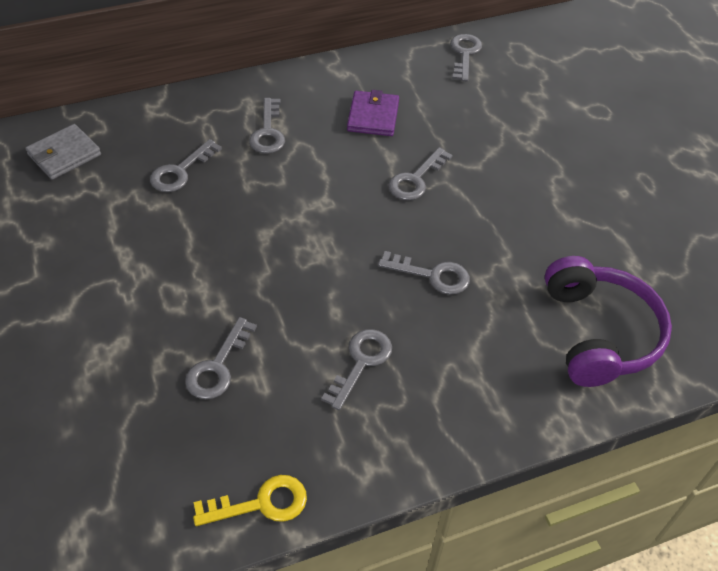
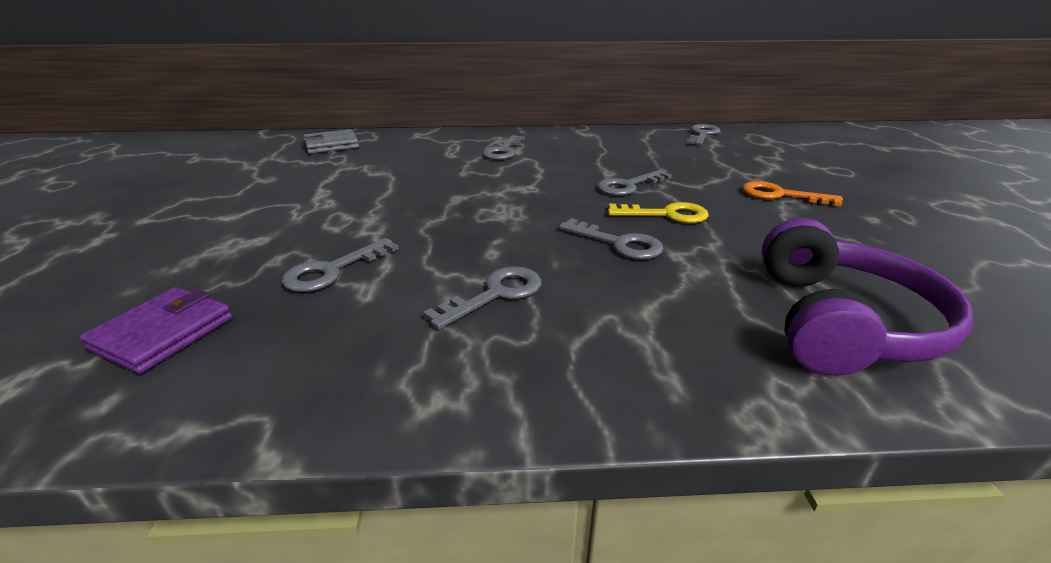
camera: 20 degrees right, 20 degrees down
(180, 171) = (413, 160): grey key -> none
(261, 503) = (260, 404): yellow key -> yellow key (667, 214)
(373, 116) = (603, 153): purple wallet -> purple wallet (163, 333)
(550, 168) = (780, 195): none -> orange key

